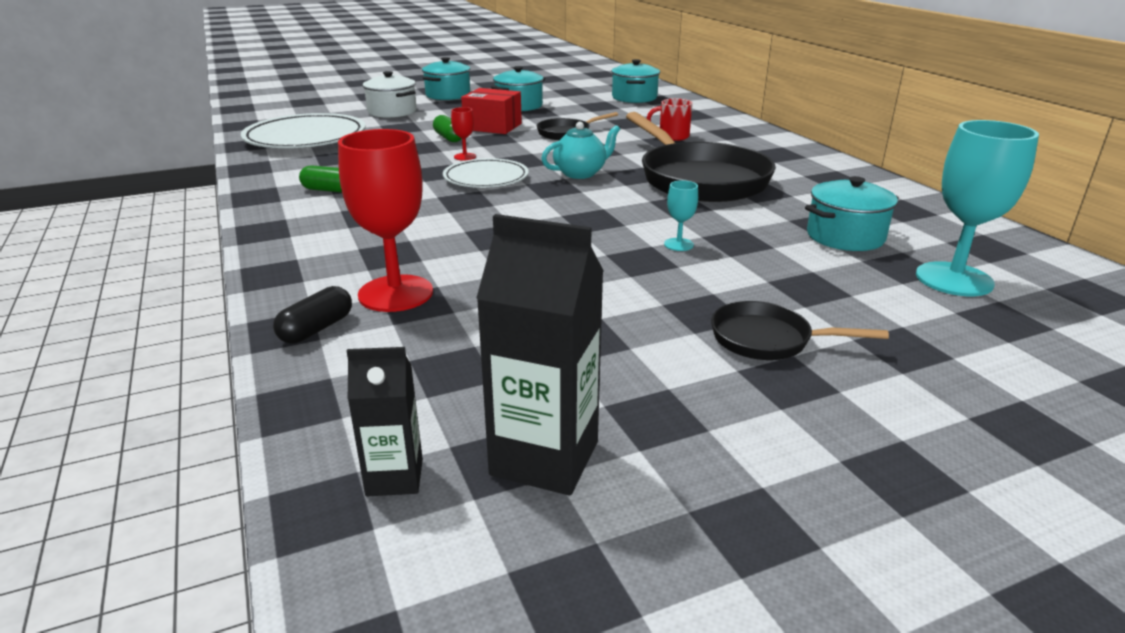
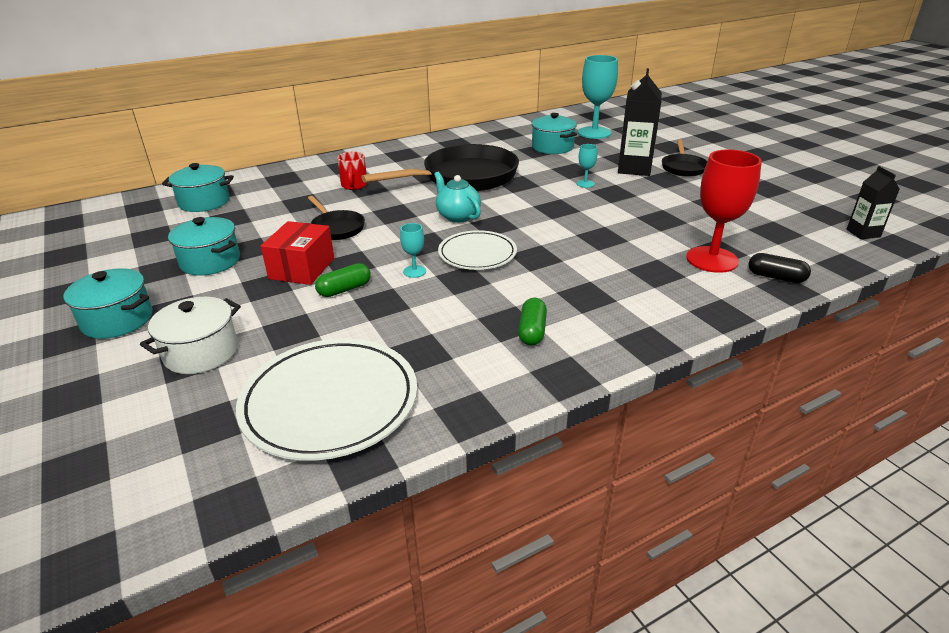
camera: 95 degrees left, 5 degrees up
(465, 157) = (414, 271): red goblet -> turquoise goblet
(544, 458) = (816, 206): black carton -> black carton (634, 169)

